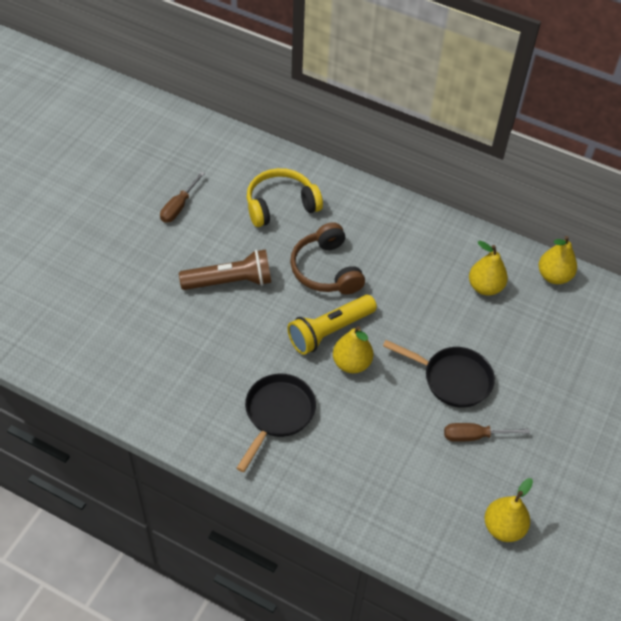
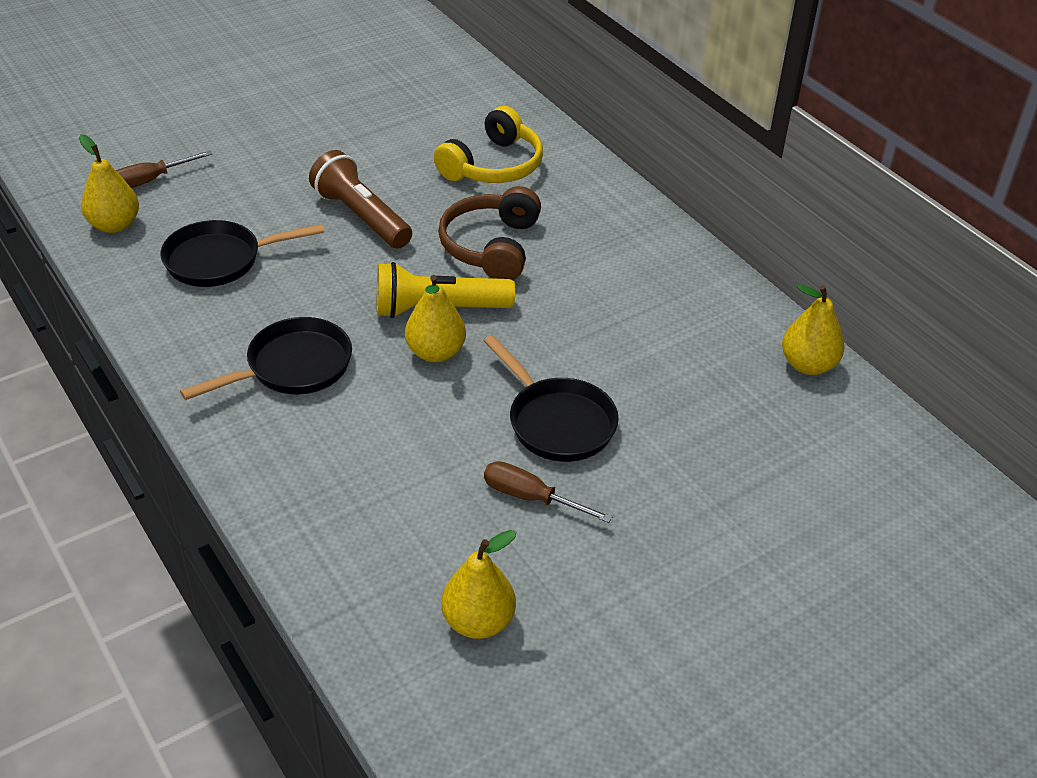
camera: 30 degrees right, 10 degrees down
(168, 356) = (220, 260): none -> black pan
(179, 207) = (369, 128): brown screwdriver -> brown screwdriver (150, 181)
(230, 282) = (361, 217): brown flashlight -> brown flashlight turned 150 degrees counterclockwise
(280, 205) = (493, 166): yellow headphones -> yellow headphones turned 120 degrees clockwise
(485, 287) = (693, 340): yellow pear -> yellow pear (114, 225)

